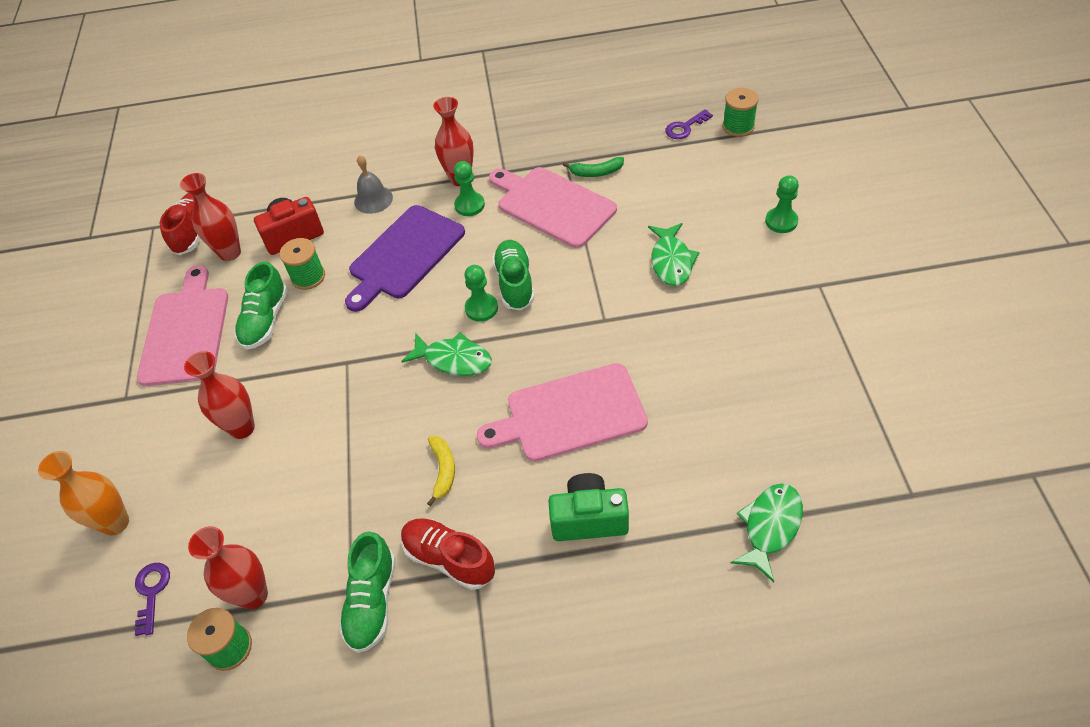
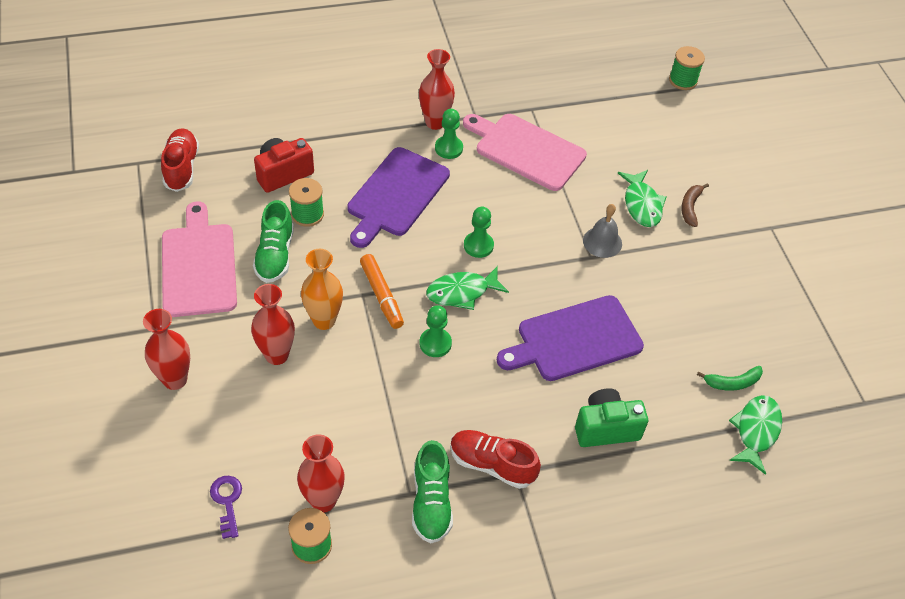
camera: 15 degrees left, 0 degrees up
(115, 523) = (176, 442): orange vase -> orange vase (324, 320)
(230, 253) = (224, 190): red vase -> red vase (175, 379)
(366, 363) = (381, 295): none -> orange marker
(373, 199) = (355, 140): grey bell -> grey bell (602, 242)
(443, 470) = (471, 390): yellow banana -> none
(453, 360) = (462, 292): green fish -> green fish turned 150 degrees clockwise
(515, 283) = (505, 223): green shoe -> none
(570, 414) = (574, 340): pink cutting board -> purple cutting board
(596, 172) = (561, 120): green banana -> green banana (732, 382)
(685, 127) = (635, 79): purple key -> none
(727, 264) = (690, 207): none -> brown banana
(781, 221) = (732, 170): green pawn -> green pawn (435, 343)

